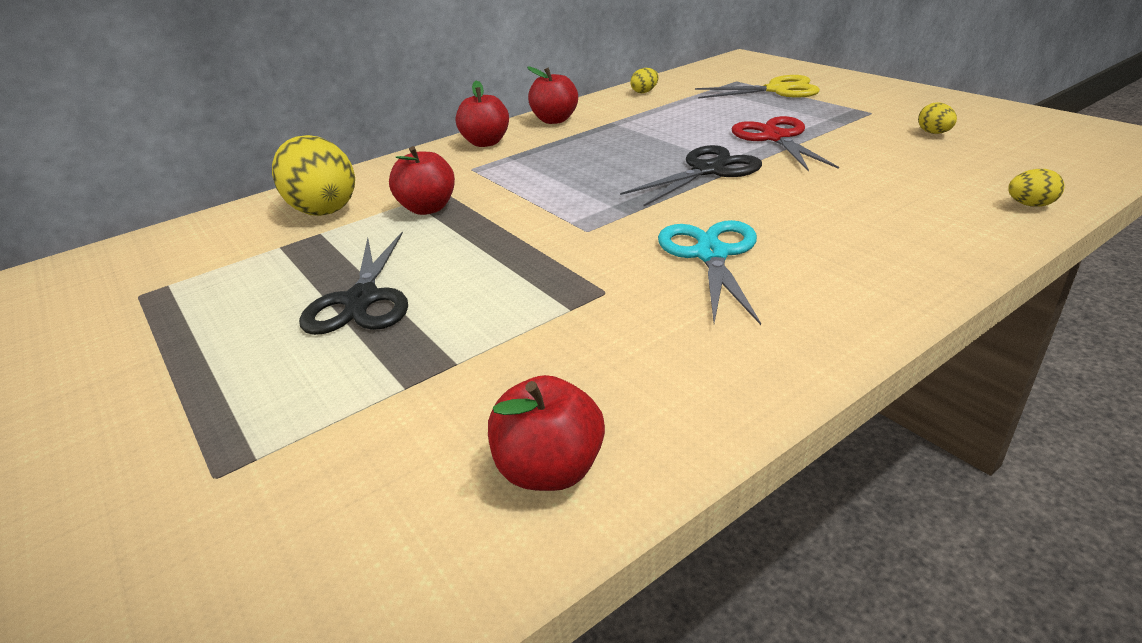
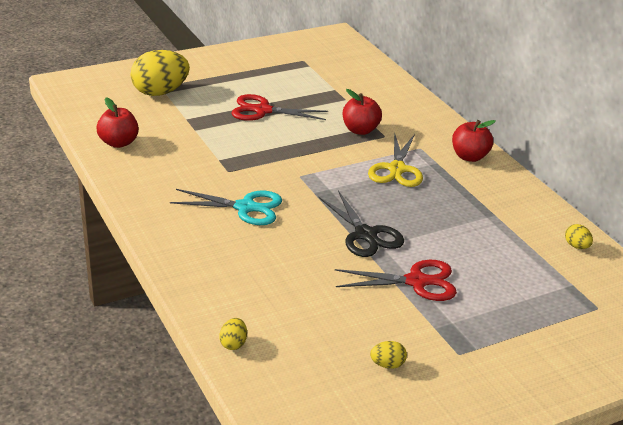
camera: 95 degrees right, 0 degrees up
(323, 209) = (378, 99): yellow egg -> yellow egg (160, 92)
(362, 300) = (262, 110): black scissors -> red scissors
(555, 120) = (511, 190): red apple -> none
(777, 90) = (553, 322): yellow scissors -> yellow scissors (397, 169)

